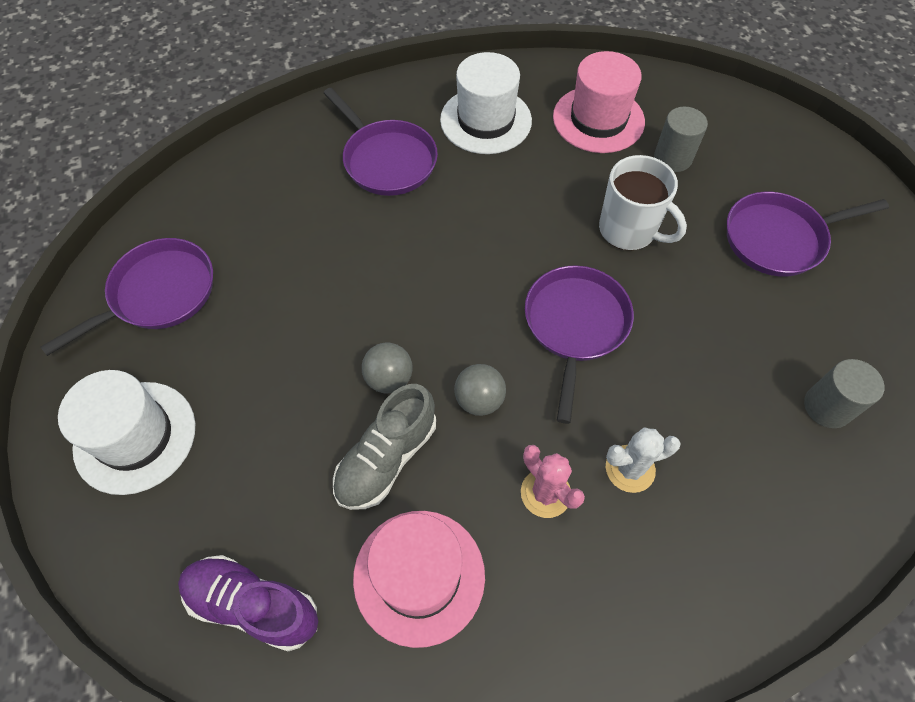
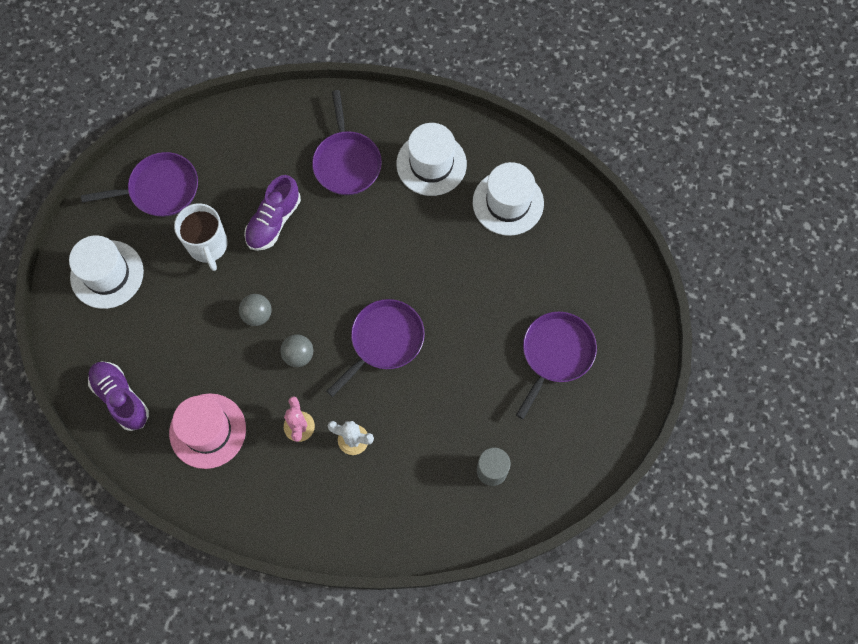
camera: 30 degrees right, 10 degrees up
(338, 260) = (274, 221): none -> purple shoe
(386, 458) = (228, 360): grey shoe -> none
(598, 119) = (508, 203): pink hat -> white hat
(628, 230) = (464, 296): white mug -> white mug (208, 246)
(672, 158) = (535, 259): grey cylinder -> none
(778, 238) = (555, 354): purple pan -> purple pan turned 105 degrees clockwise

